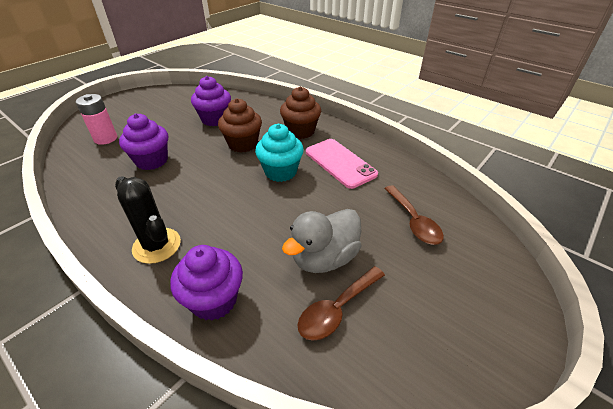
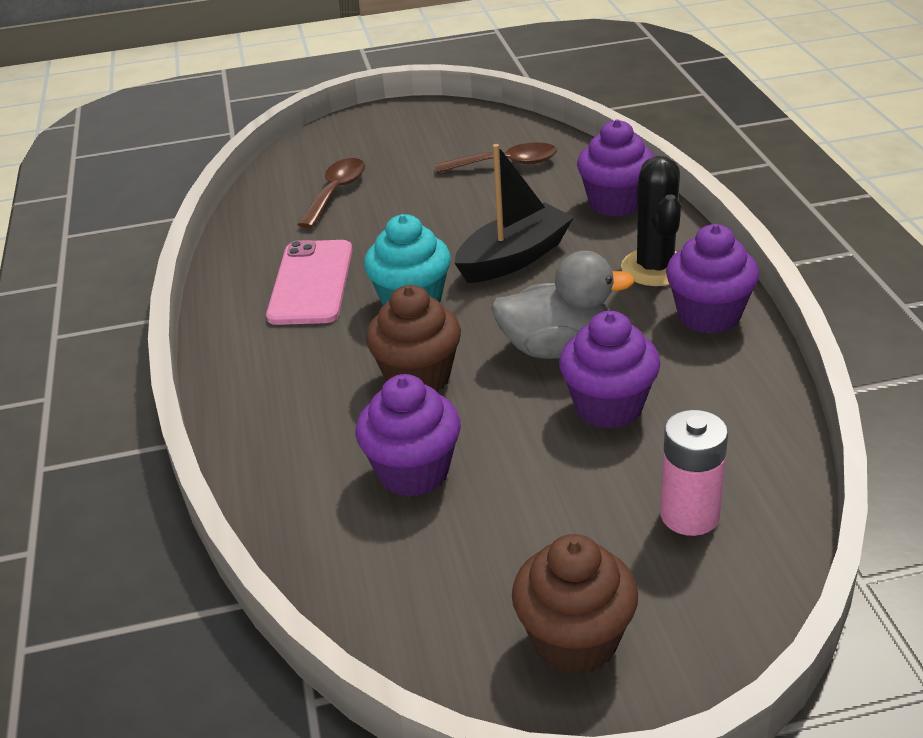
camera: 140 degrees left, 5 degrees down
(112, 223) = (708, 316): none -> purple cupcake
(251, 218) = (514, 258): none -> black boat
(300, 131) = (288, 364): brown cupcake -> brown cupcake (575, 641)
(324, 258) = (473, 196): grey duck -> grey duck (557, 348)

